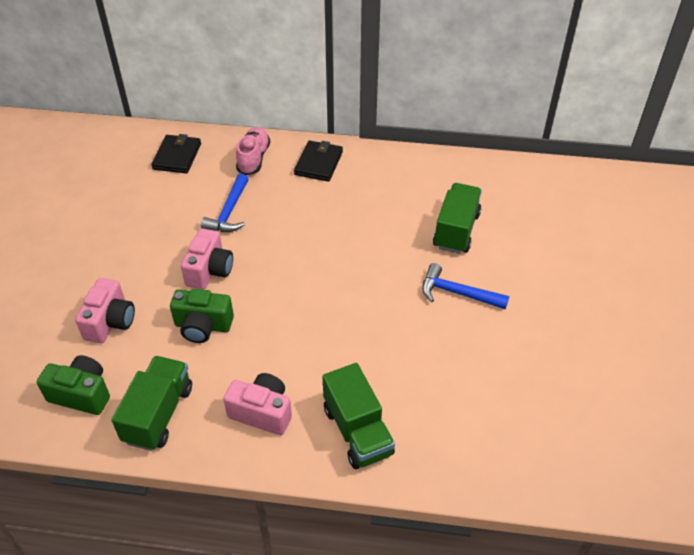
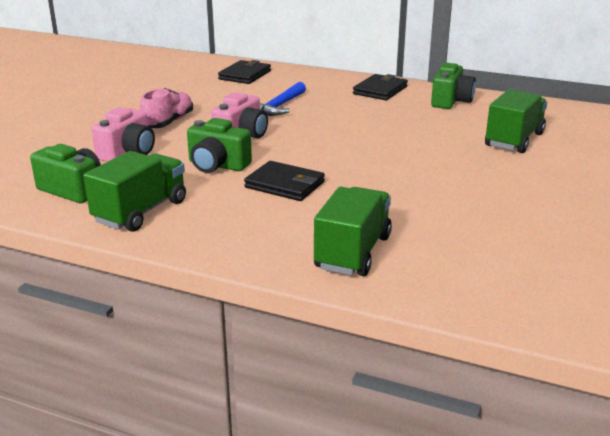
camera: 15 degrees right, 20 degrees down
(253, 159) = (317, 82): pink shoe -> pink shoe (168, 122)
(262, 412) = (250, 225): pink camera -> none
(274, 344) = (285, 185): none -> black wallet
(357, 431) = (353, 252): green truck -> green truck turned 150 degrees counterclockwise
(388, 172) = (451, 101): none -> green camera
(457, 293) = (503, 177): blue hammer -> none

